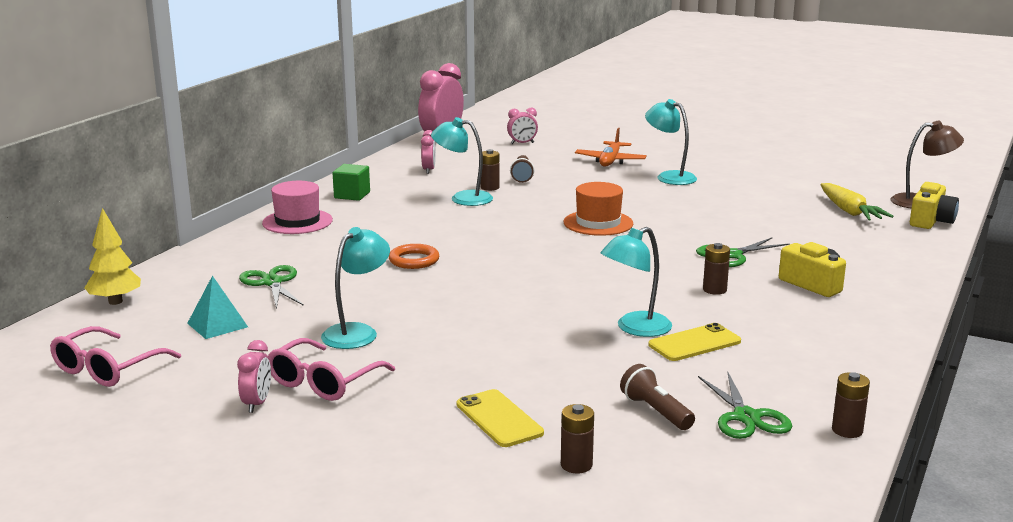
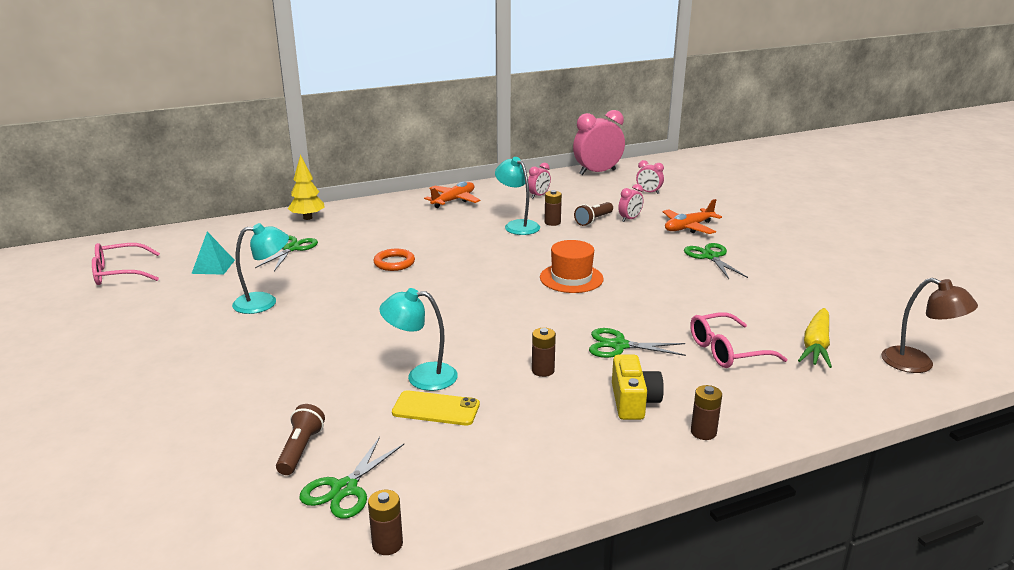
camera: 40 degrees right, 5 degrees up
(115, 301) = (201, 231): yellow tree -> yellow tree (307, 218)
(257, 403) = (131, 327): pink clock -> pink clock (629, 219)
(297, 222) = (386, 210): pink hat -> none
(323, 382) = (184, 329): pink glasses -> pink glasses (727, 351)
(352, 195) = (453, 200): green cube -> orange plane
(499, 419) = (210, 403): yellow phone -> none
(576, 465) = (180, 461): brown battery -> brown battery (703, 432)
(669, 177) = (710, 257): turquoise lamp -> green scissors
(931, 221) = (886, 387): yellow camera -> none

